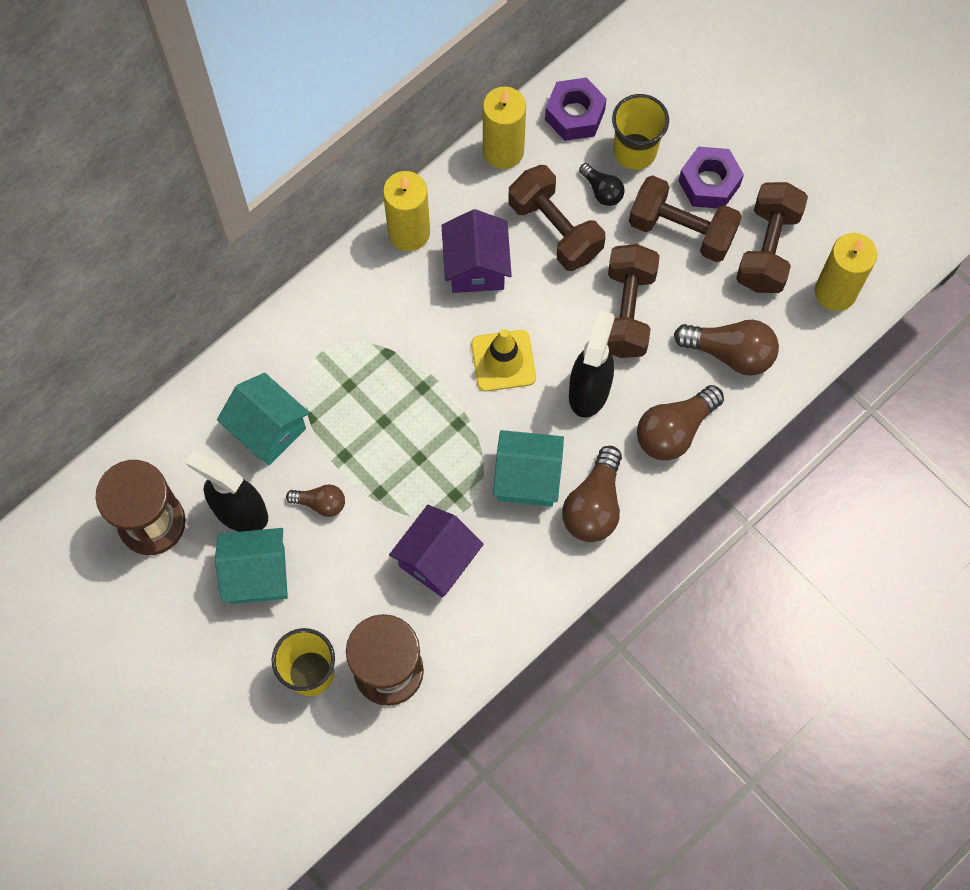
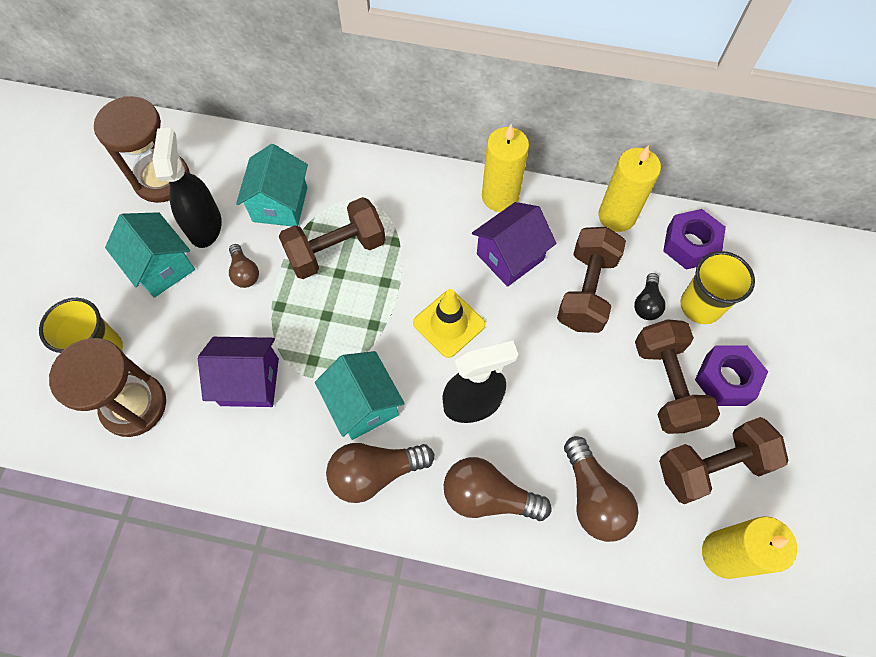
camera: 55 degrees right, 5 degrees down
(626, 311) = (562, 388): brown dumbbell -> brown dumbbell (336, 250)

